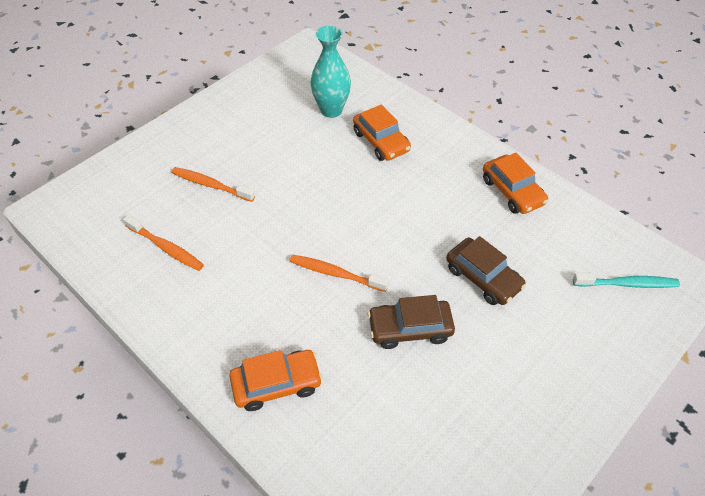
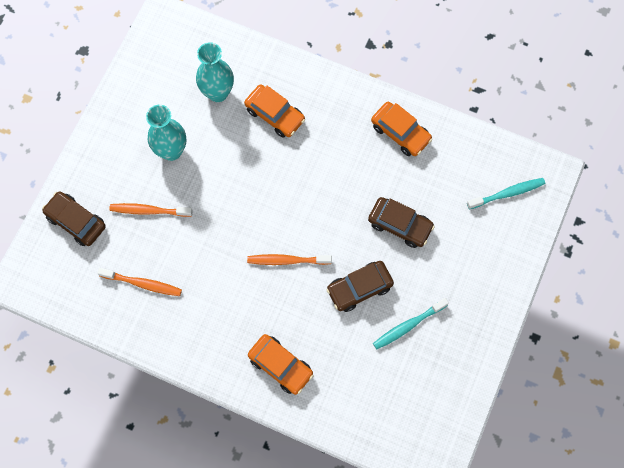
camera: 20 degrees left, 20 degrees up
(133, 173) = (76, 221): none -> brown car
(261, 143) = (171, 151): none -> turquoise vase
(276, 384) = (280, 366): orange car -> orange car turned 75 degrees clockwise
(457, 391) = (408, 325): none -> turquoise toothbrush

